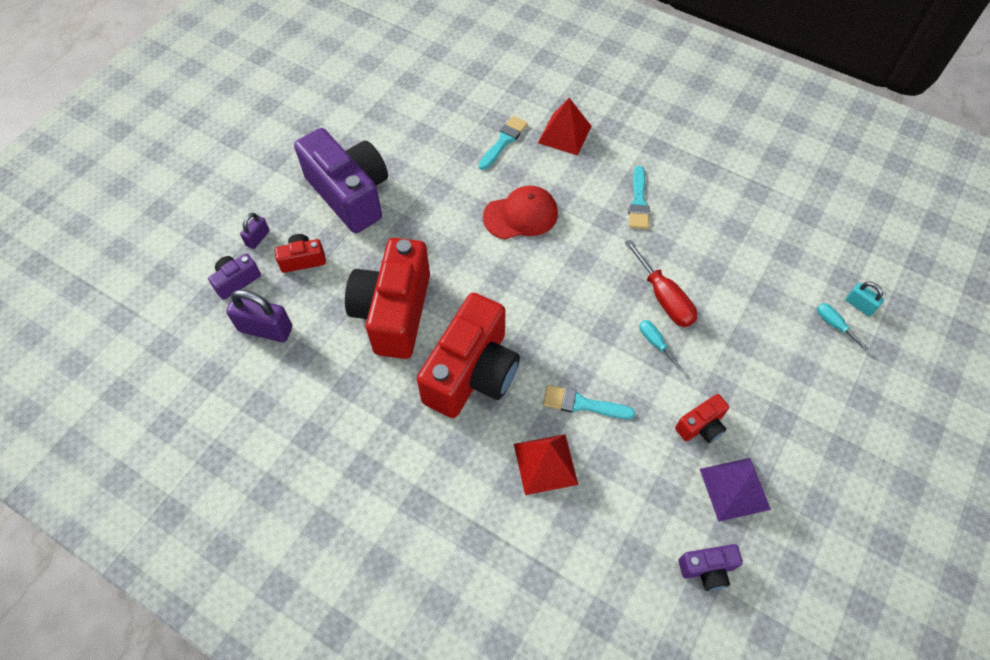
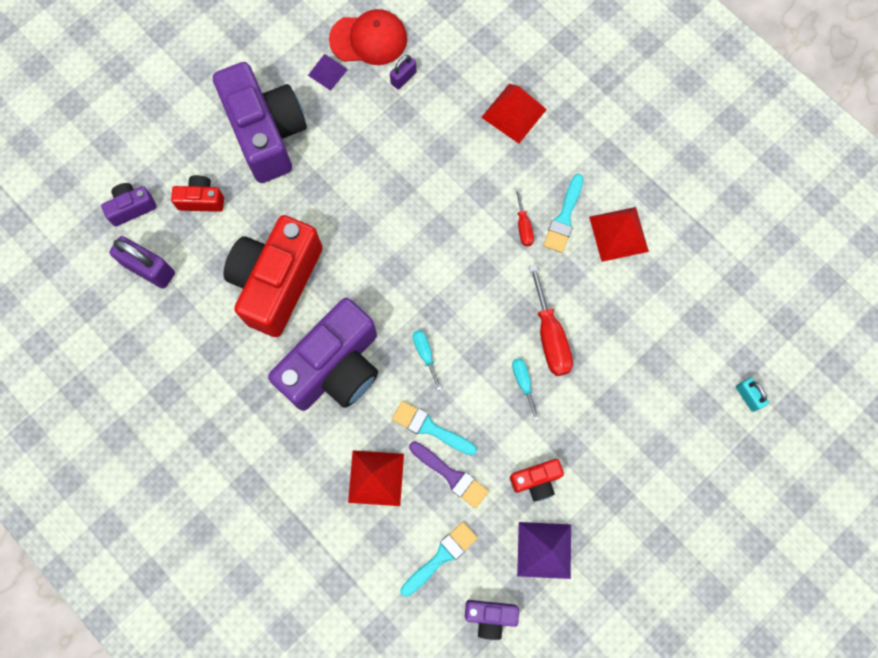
camera: 15 degrees right, 15 degrees up
(258, 238) = (162, 163): purple padlock -> purple padlock (403, 78)
(392, 137) = (328, 72): none -> purple pyramid
(472, 372) = (334, 367): red camera -> purple camera
(503, 141) = (445, 106): turquoise brush -> turquoise brush (441, 556)
(521, 215) = (435, 203): red cap -> red cap (368, 39)
(605, 216) = (523, 226): none -> red screwdriver
(618, 442) = (451, 476): none -> purple brush
(690, 203) = (618, 234): none -> red pyramid
(834, 325) = (712, 411): turquoise screwdriver -> turquoise screwdriver (425, 354)

